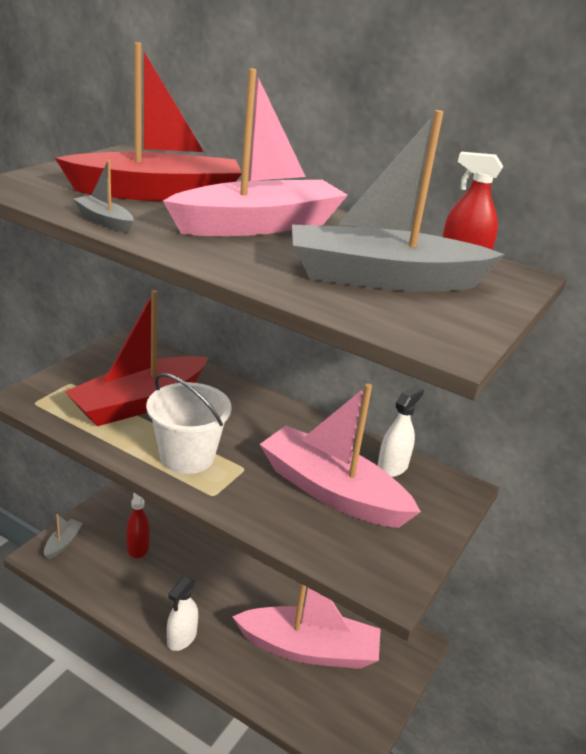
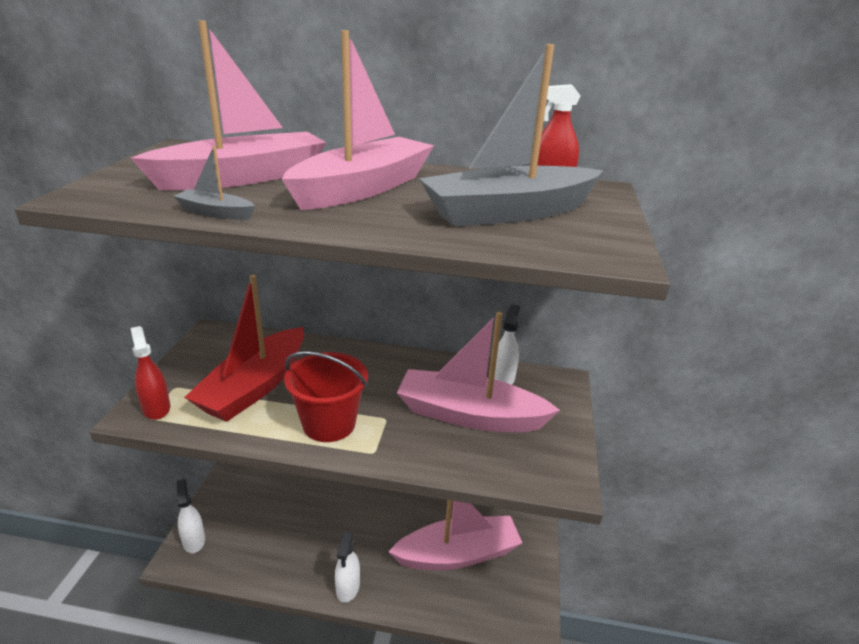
camera: 20 degrees left, 0 degrees up
(63, 543) = (194, 541): grey boat -> white spray bottle
(138, 547) = (268, 519): red spray bottle -> red spray bottle (156, 408)
(157, 193) = (243, 177): red boat -> pink boat
(187, 456) = (329, 424): white bucket -> red bucket

